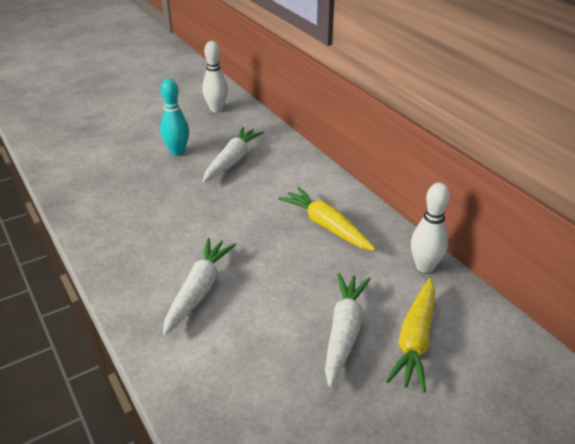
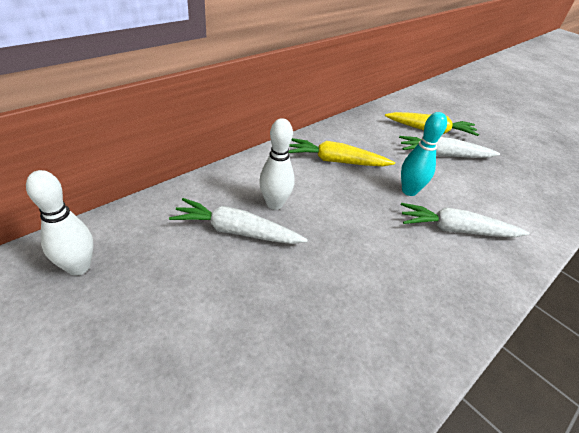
camera: 105 degrees left, 5 degrees up
(177, 152) = (218, 294): turquoise bowling pin -> turquoise bowling pin (409, 191)
(326, 226) = (336, 161): yellow carrot -> yellow carrot turned 60 degrees clockwise
(424, 267) = (362, 121): white bowling pin -> white bowling pin (274, 204)

